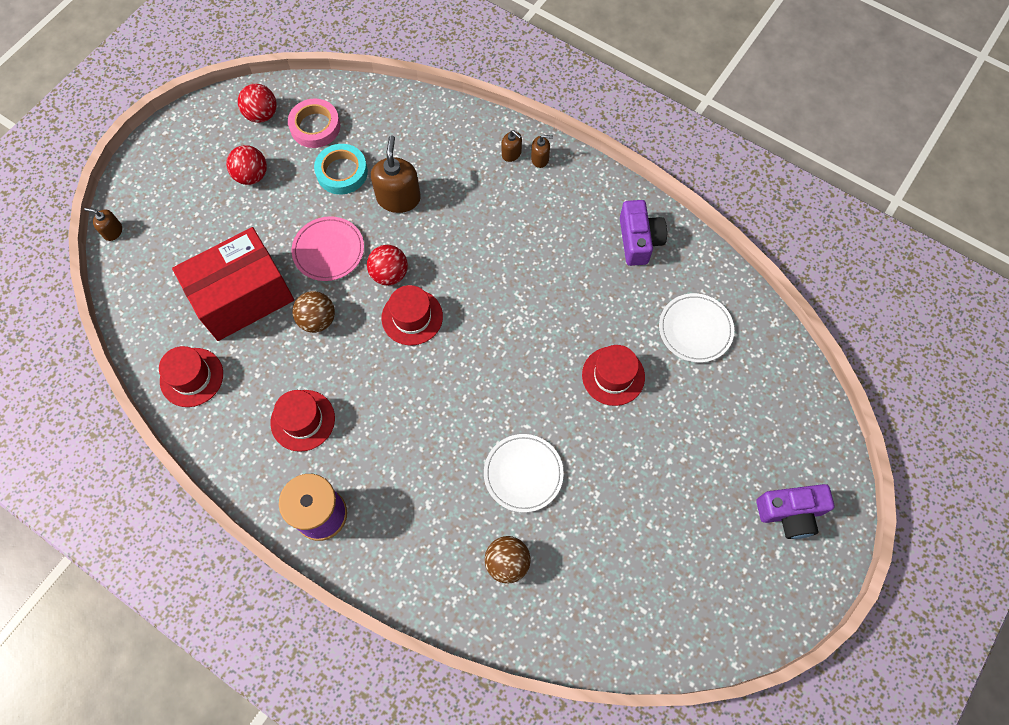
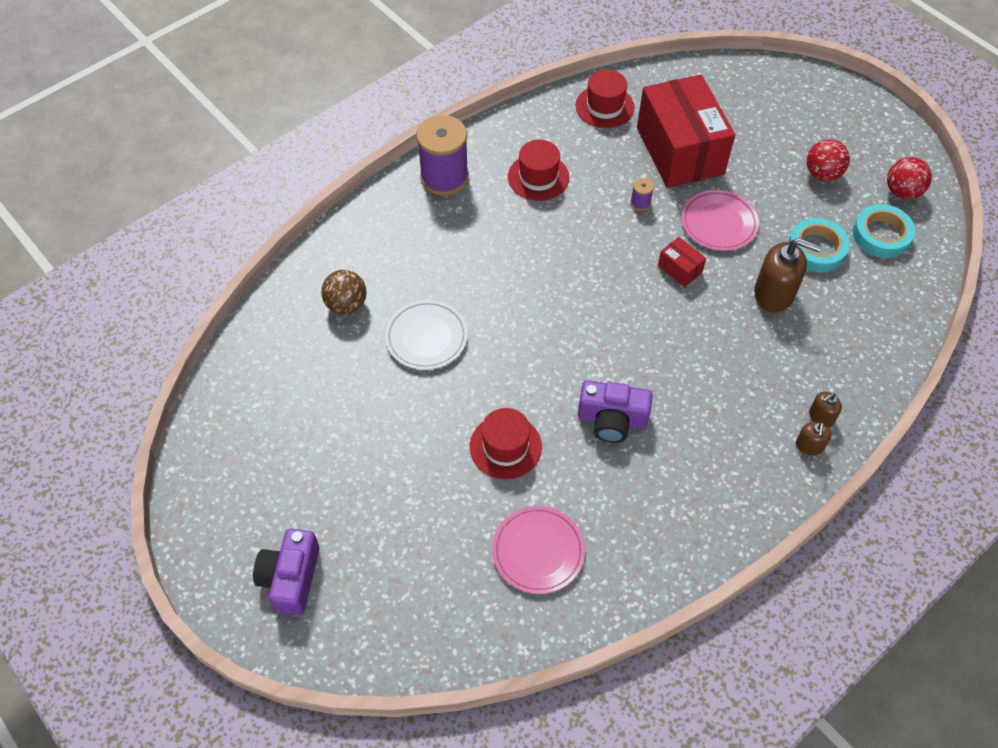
camera: 105 degrees right, 10 degrees down
(113, 231) = (772, 67): brown soap dispenser -> none
(315, 126) = (881, 235): pink tape -> turquoise tape
(317, 320) = (640, 203): brown ball -> purple spool
(389, 274) = (679, 269): red ball -> red box
(412, 317) = (624, 279): red hat -> none
(639, 240) = (672, 524): purple camera -> purple camera (612, 420)
(695, 329) = (538, 551): white plate -> pink plate

